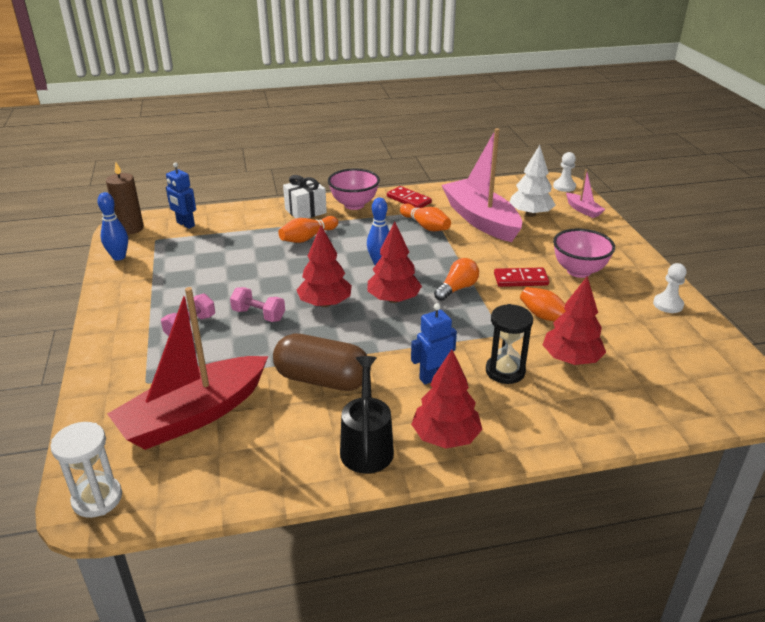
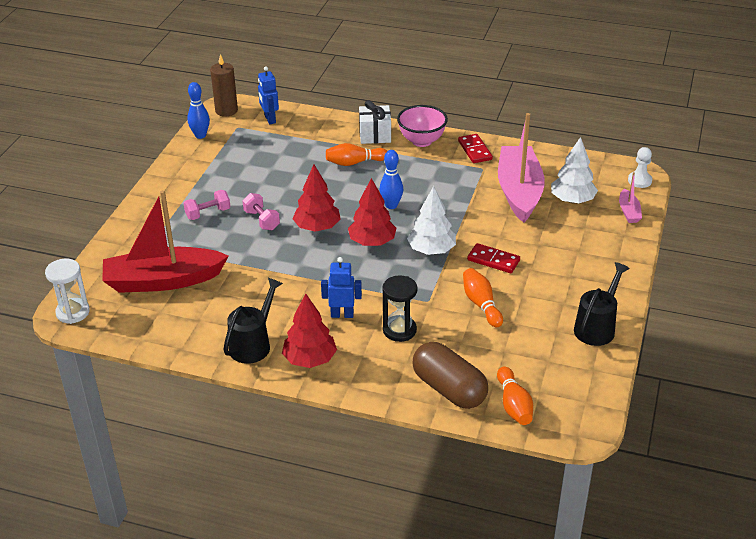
camera: 30 degrees right, 5 degrees up
(322, 380) = (264, 287): brown capsule -> brown capsule (449, 389)
(425, 226) = (463, 182): orange bowling pin -> orange bowling pin (513, 405)
(457, 289) = (431, 250): orange light bulb -> white tree
(571, 359) = (460, 340): red tree -> none
(579, 271) = (553, 270): pink bowl -> none
(668, 304) = (597, 327): white pawn -> black watering can

